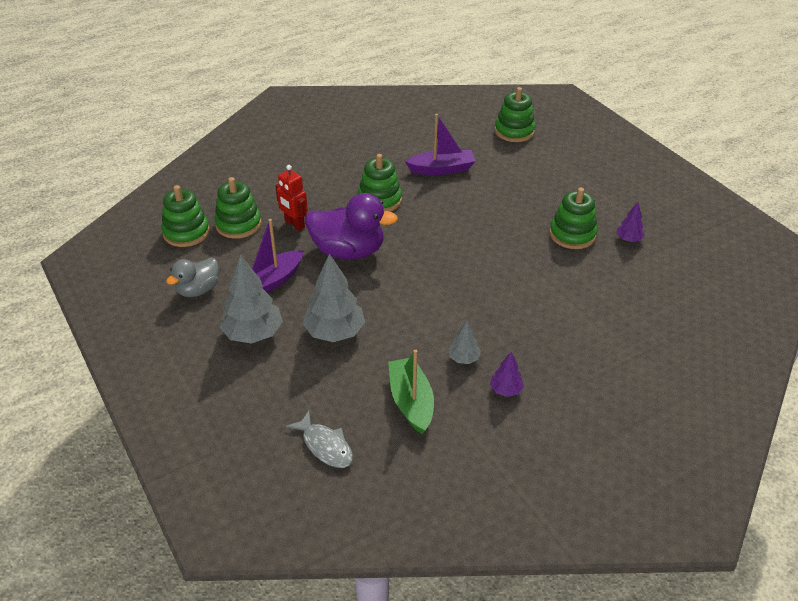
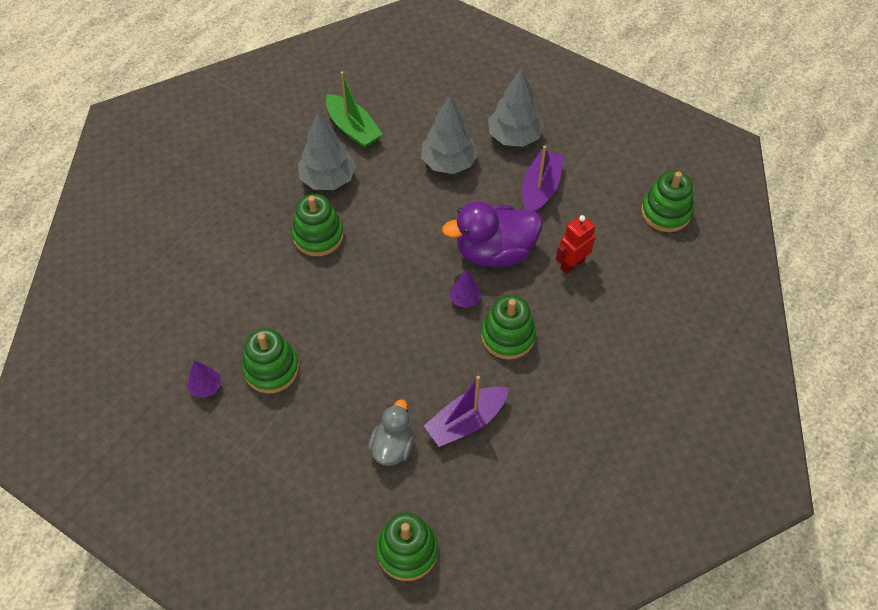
camera: 155 degrees right, 15 degrees up
(198, 290) = (595, 158): grey duck -> grey duck (392, 446)
(238, 224) = (626, 242): green stacking toy -> green stacking toy (318, 236)
(294, 224) = (572, 264): red robot -> red robot turned 60 degrees counterclockwise
(325, 446) = (397, 77): grey fish -> none
(463, 358) = (328, 179): grey tree -> grey tree, size x1.95
(505, 390) = (282, 164): purple tree -> purple tree (465, 299)

